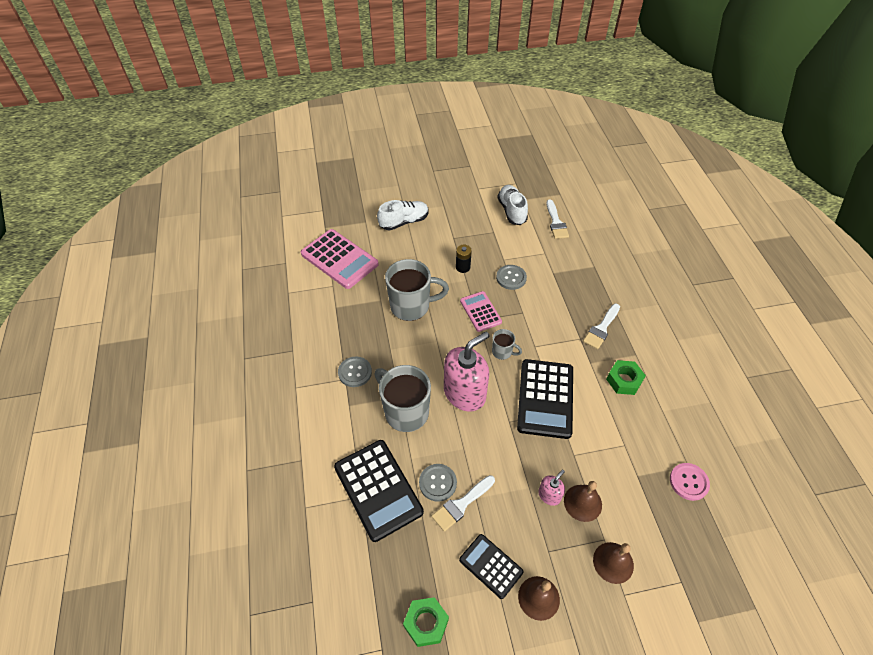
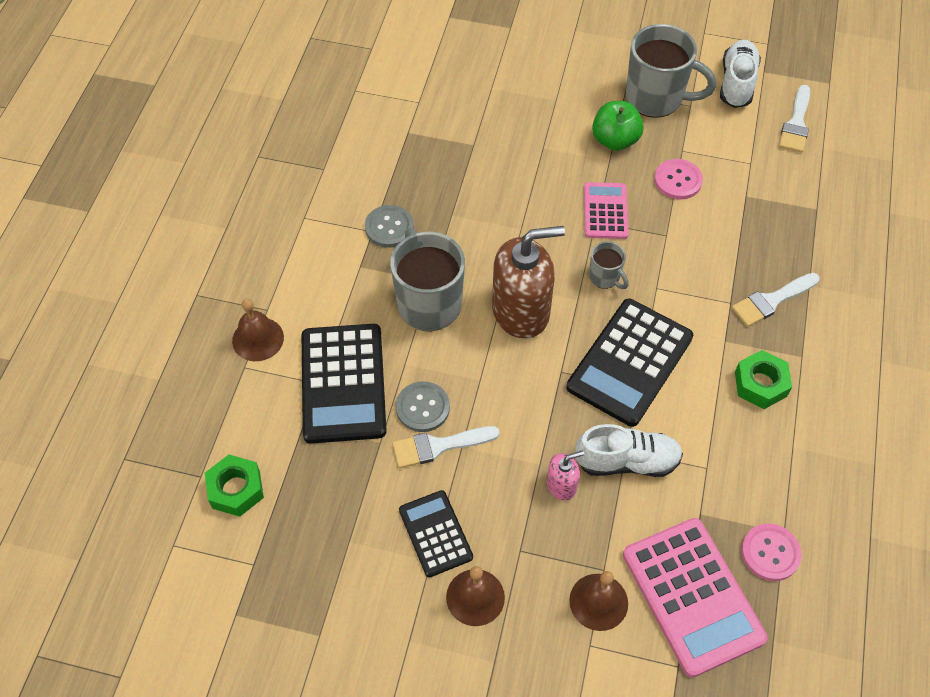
camera: 25 degrees right, 5 degrees up
(339, 259) = (446, 68): pink calculator -> pink calculator (692, 596)
(404, 222) = (565, 46): white shoe -> white shoe (627, 461)
(411, 306) = (511, 168): grey mug -> grey mug (656, 98)
(426, 623) = (320, 560): green nut -> green nut (236, 489)
(463, 267) = (615, 140): black battery -> green apple
(465, 393) = (521, 311): pink soap dispenser -> brown soap dispenser
(511, 278) = (678, 180): grey button -> pink button
(582, 503) = (601, 513): brown bell -> brown bell (258, 339)

